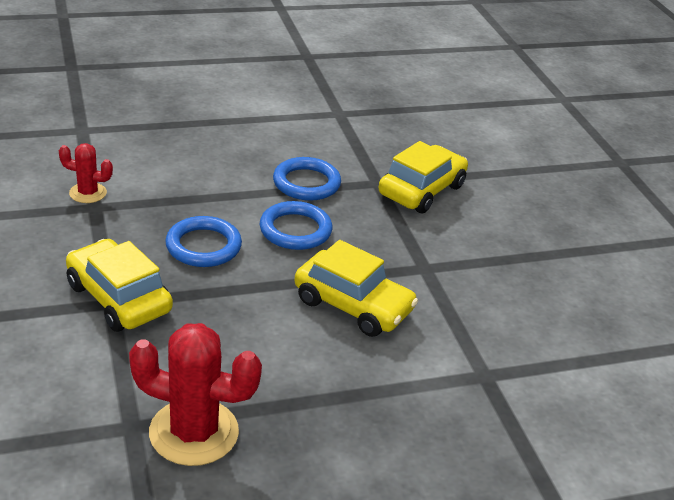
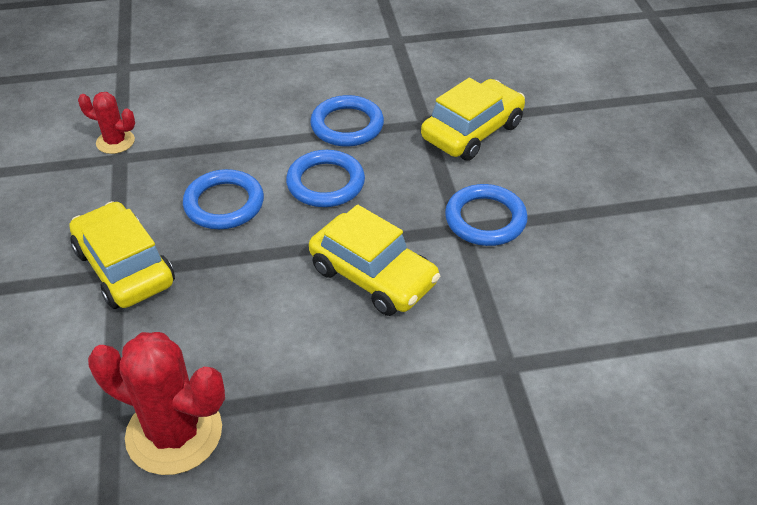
camera: 10 degrees right, 10 degrees up
(445, 261) = (485, 219): none -> blue ring

